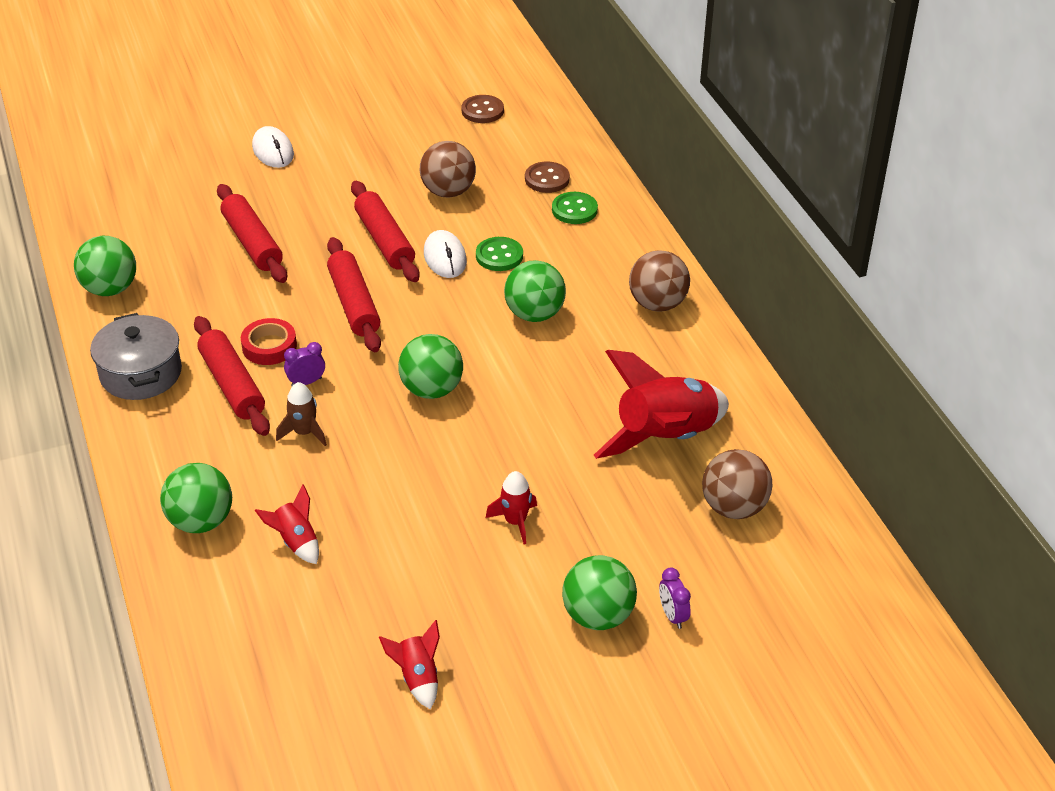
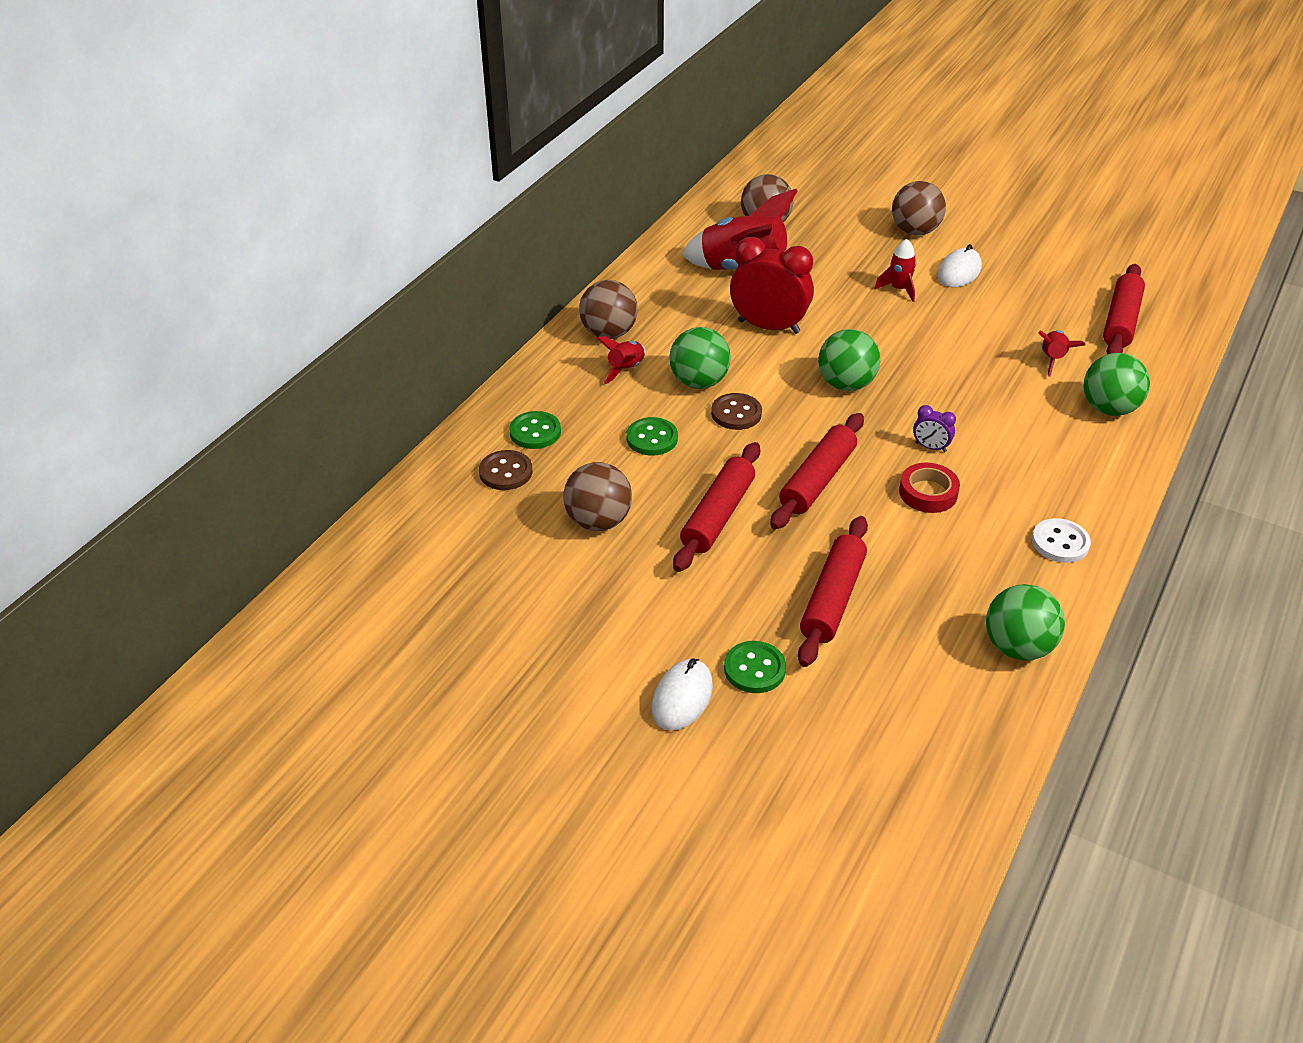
camera: 130 degrees left, 0 degrees up
(141, 373) = (1060, 542): grey pot -> white button
(232, 385) = (991, 483): red rolling pin -> red rolling pin (1121, 321)
(252, 184) = (754, 669): none -> green button
(304, 432) = (973, 416): brown rocket -> none
(417, 678) = (1051, 264): red rocket -> red rocket (626, 369)
(445, 258) = (693, 466): white mouse -> white mouse (959, 272)
(482, 111) = (429, 582): brown button -> brown button (736, 413)
(560, 397) = (768, 327): none -> red clock
(598, 616) = (915, 231): green ball -> brown ball
(672, 616) = (875, 210): purple clock -> none

